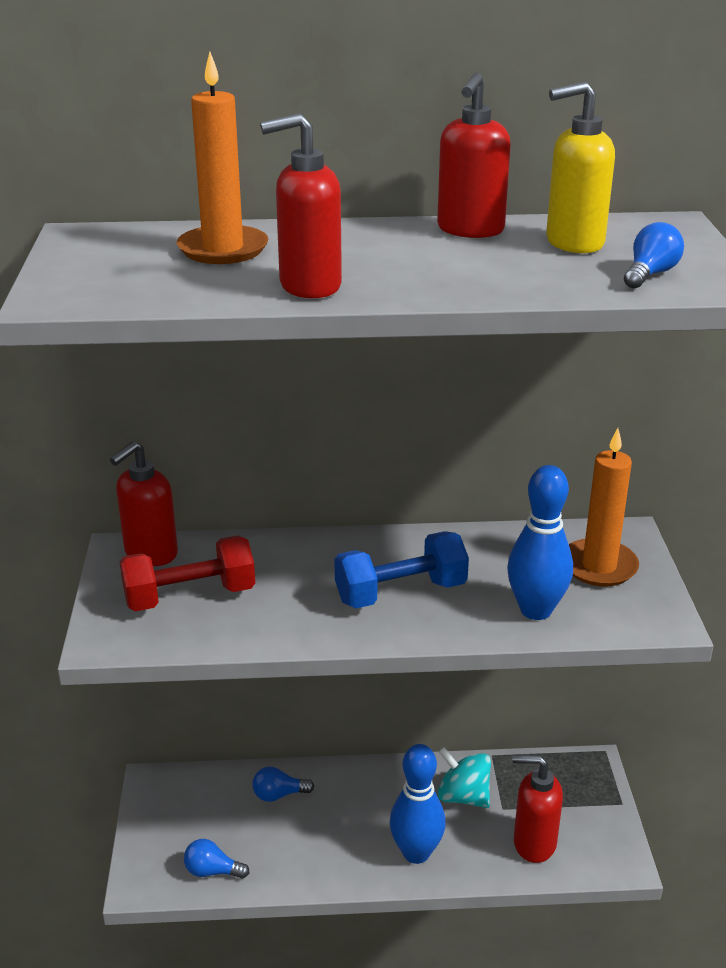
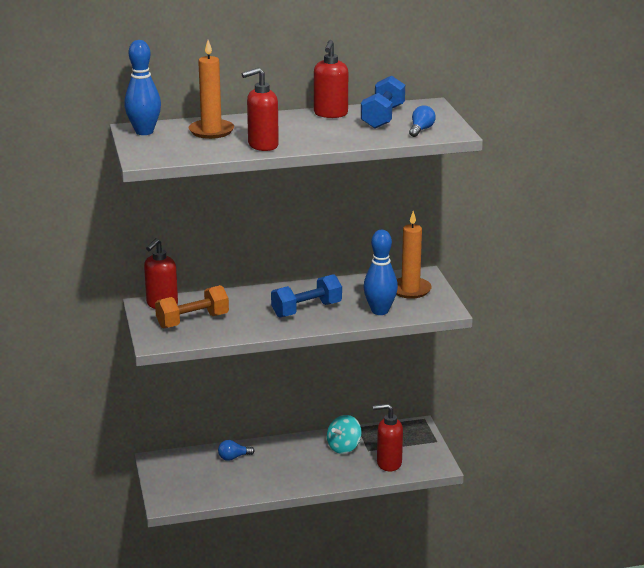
camera: 10 degrees left, 5 degrees down
(190, 596) = (192, 321): red dumbbell -> orange dumbbell
(212, 871) = (205, 494): blue light bulb -> none
(416, 853) = (322, 474): blue bowling pin -> blue bowling pin (144, 132)
(463, 796) = (344, 447): turquoise spinning top -> turquoise spinning top turned 75 degrees counterclockwise
(573, 243) = (383, 117): yellow soap dispenser -> blue dumbbell

